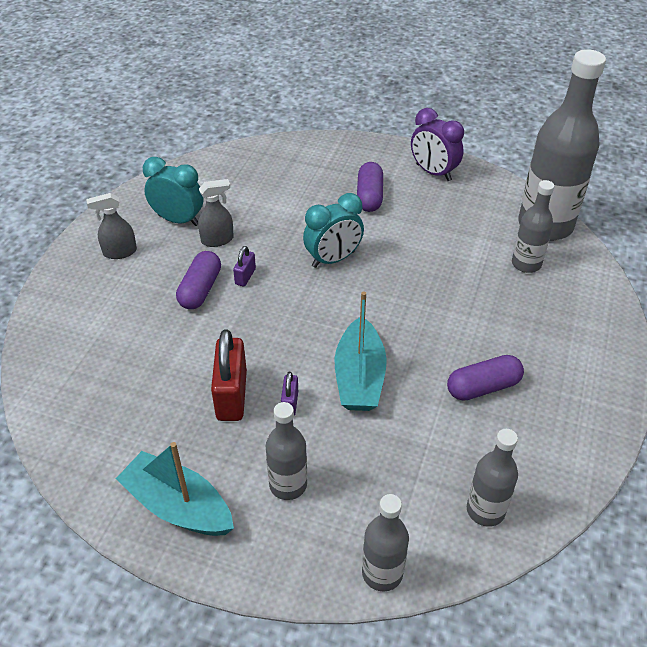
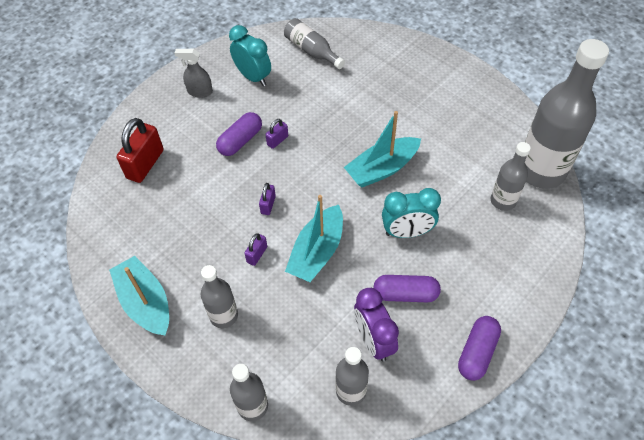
camera: 25 degrees right, 10 degrees up
(217, 240) = (273, 103): grey spray bottle -> none
(232, 395) = (220, 233): red padlock -> red padlock (145, 164)
(233, 177) = (312, 51): none -> grey bottle
(273, 346) = (268, 205): none -> purple padlock
(333, 259) = (350, 147): turquoise clock -> turquoise clock (407, 232)
(369, 196) = (408, 99): purple capsule -> purple capsule (477, 352)
(381, 271) = (382, 169): none -> turquoise boat
(433, 172) = (473, 93): purple clock -> purple clock (373, 341)

